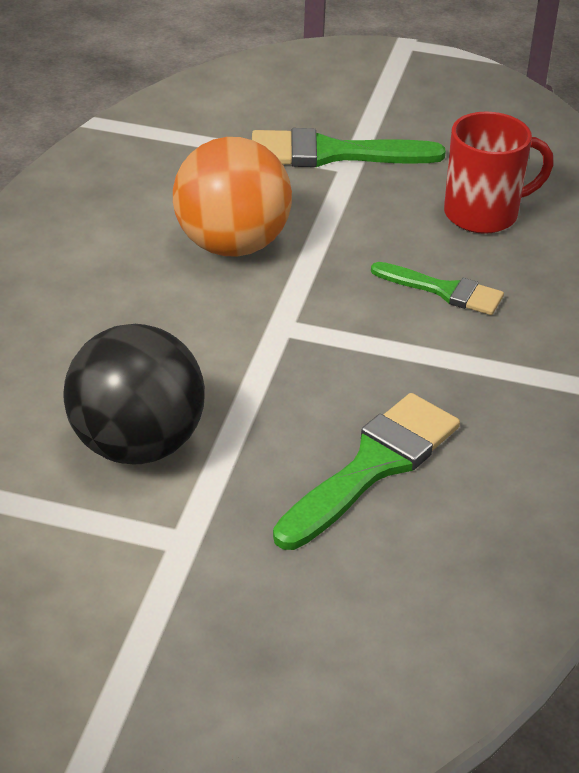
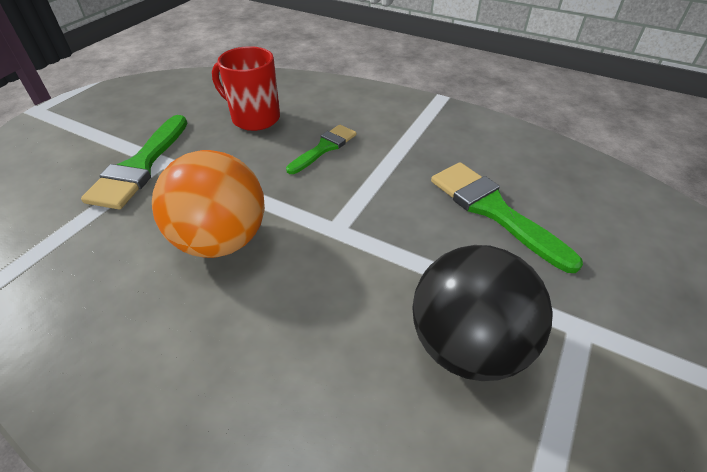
camera: 75 degrees left, 5 degrees up
(483, 214) = (254, 118): red mug -> red mug turned 60 degrees counterclockwise

